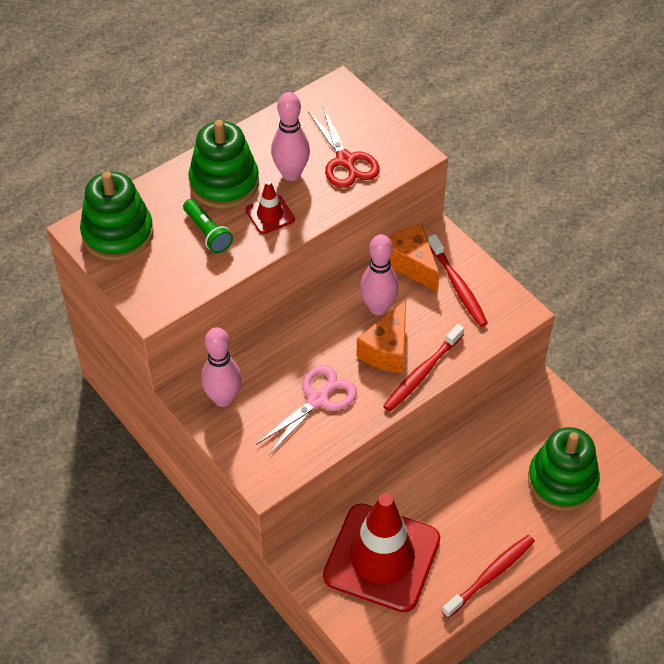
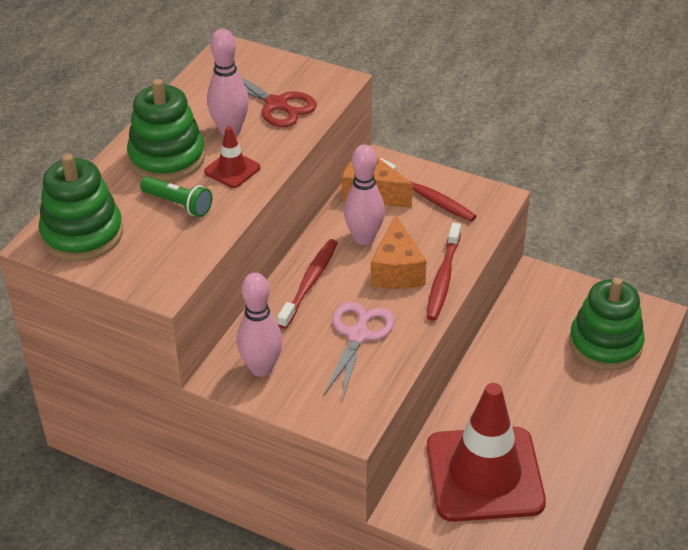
camera: 25 degrees left, 10 degrees down
(490, 575) = (596, 449): red toothbrush -> red toothbrush (309, 283)

